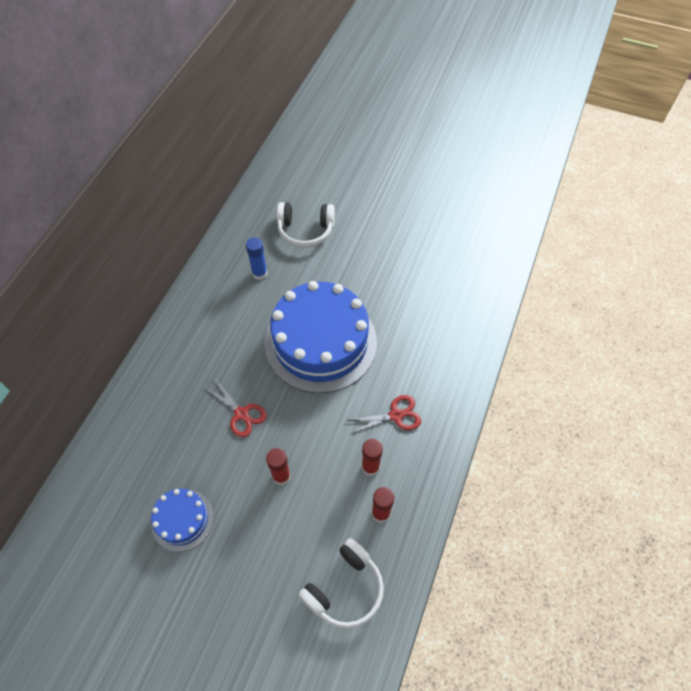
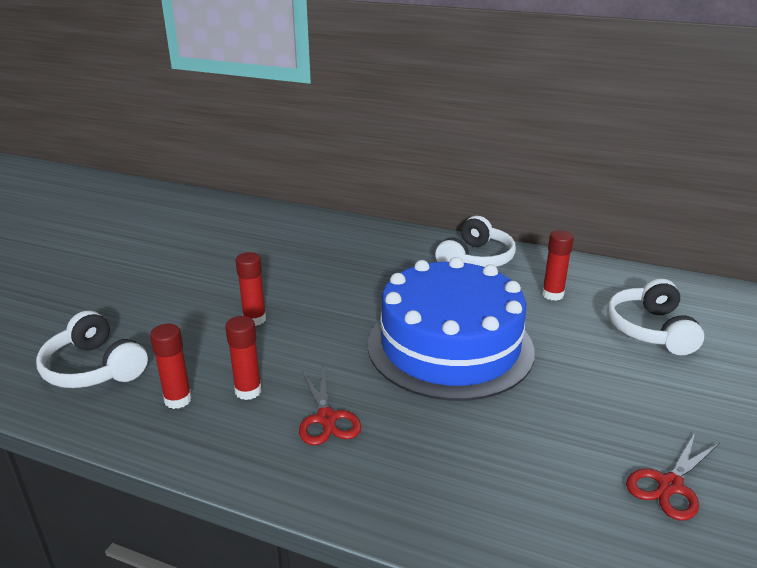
camera: 90 degrees right, 30 degrees down
(182, 519) = (223, 263): blue cake -> none
(201, 314) = (476, 259): none -> white headphones
(241, 414) = (340, 290): red scissors -> red scissors (669, 485)
(259, 273) = (552, 295): blue glue stick -> red glue stick

